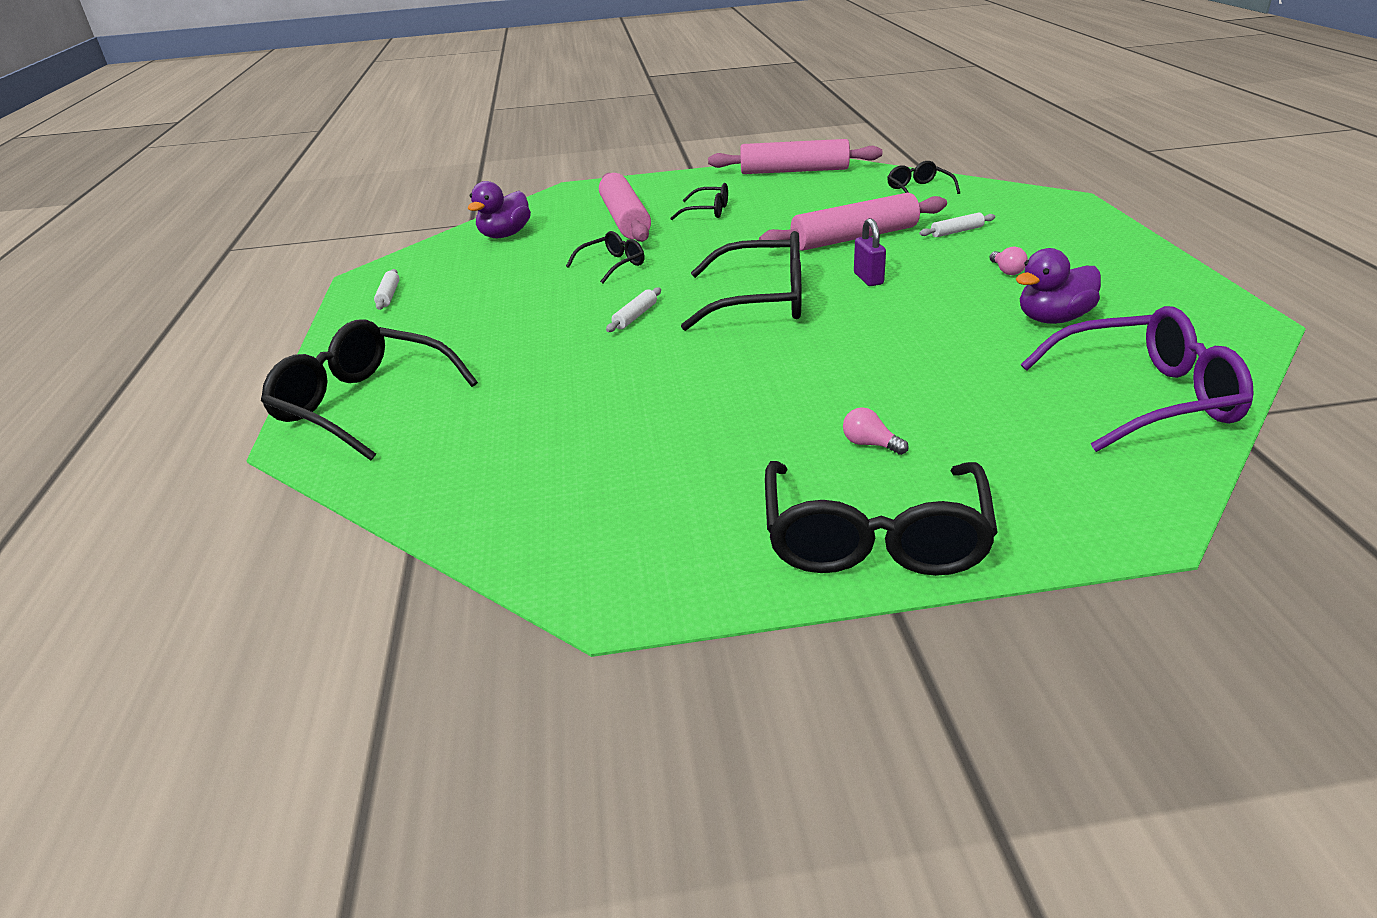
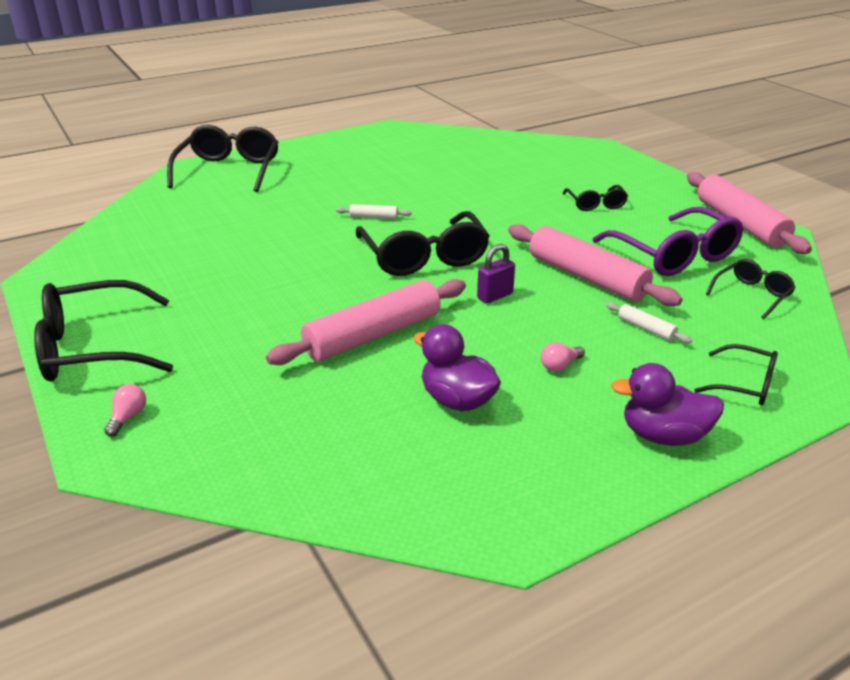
camera: 65 degrees right, 0 degrees up
(389, 295) = (369, 140): white rolling pin -> none
(505, 235) = (487, 146): purple duck -> purple duck (663, 436)
(613, 265) = (458, 192): black glasses -> black glasses (745, 385)
(625, 220) = (549, 178): pink rolling pin -> pink rolling pin (373, 335)
(870, 444) = (208, 332): pink light bulb -> pink light bulb (128, 417)
(1146, 398) = (310, 460): purple glasses -> purple glasses (674, 256)

